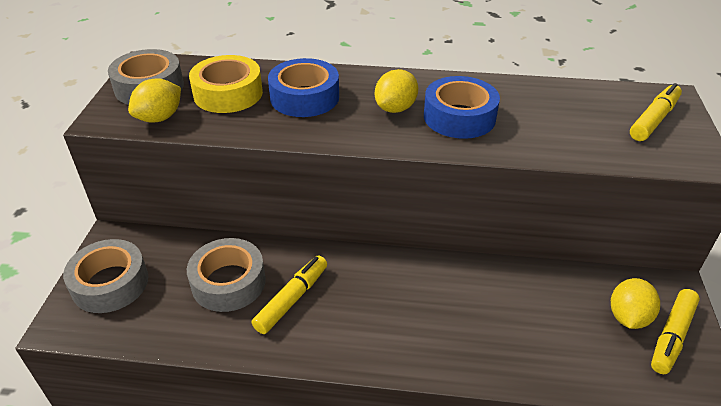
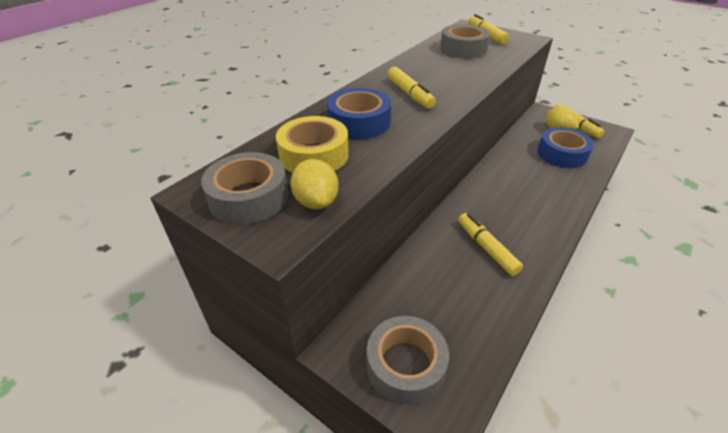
camera: 60 degrees left, 0 degrees up
(228, 282) = (450, 278): grey tape -> grey tape (463, 49)
(395, 108) = (410, 94): yellow lemon -> yellow marker
(459, 117) = (439, 78): blue tape -> blue tape (562, 154)

